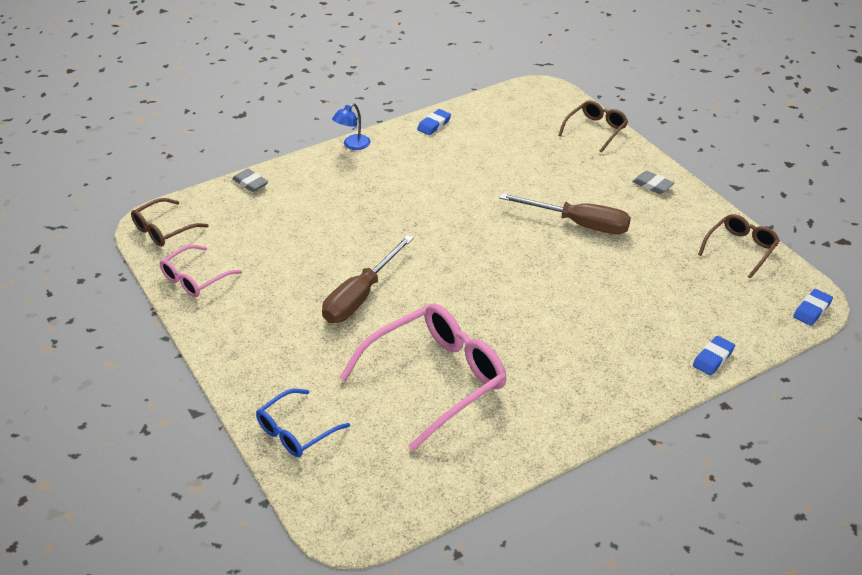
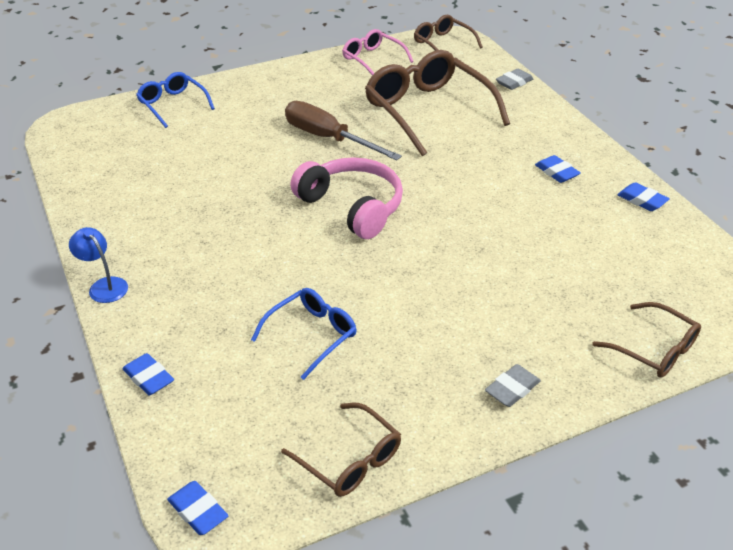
camera: 95 degrees right, 0 degrees up
(306, 234) = (428, 111): none -> brown glasses
(352, 145) = (588, 141): blue lamp -> blue lamp (104, 285)
(402, 162) = (556, 172): none -> blue eraser
(435, 380) = (200, 174): pink glasses -> none
(471, 271) = (352, 207): none -> pink headphones
(579, 224) = (426, 300): brown screwdriver -> none
(636, 278) = (311, 335): none -> blue glasses

